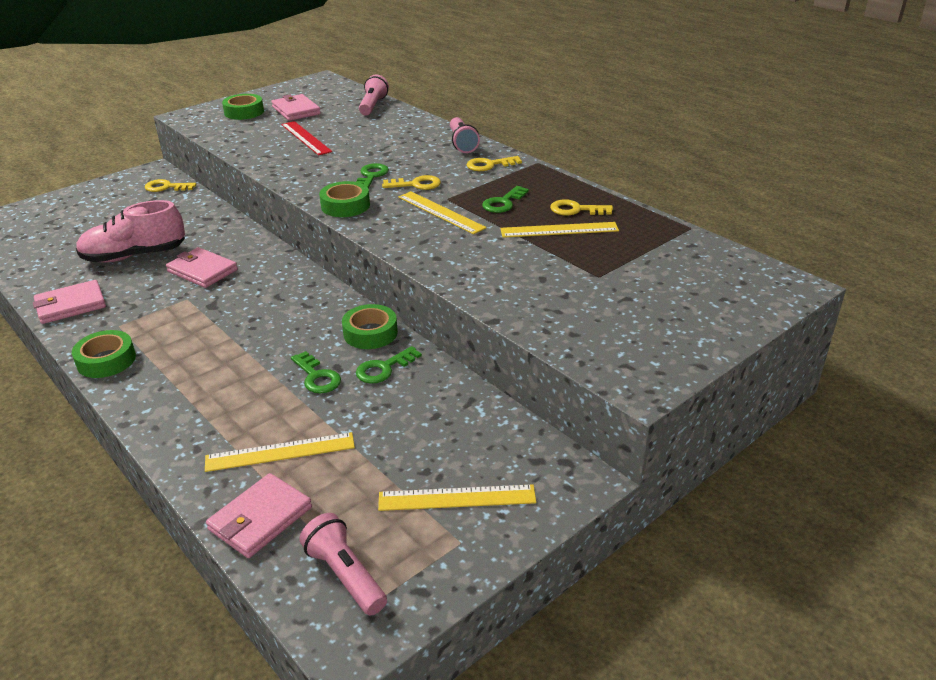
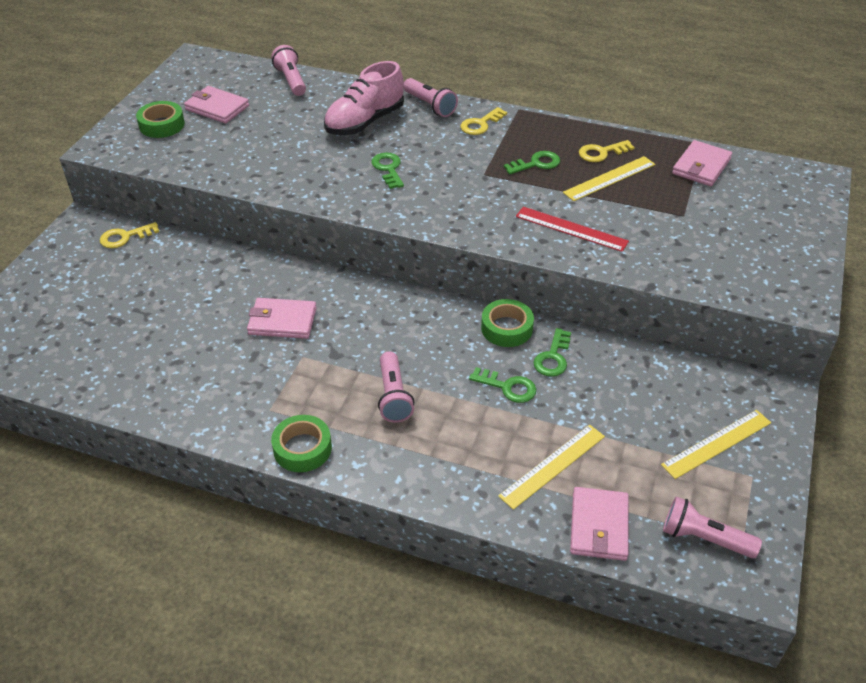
camera: 30 degrees left, 10 degrees up
(70, 305) = (193, 407): pink wallet -> pink wallet (701, 166)
(134, 256) = (191, 329): pink shoe -> pink shoe (365, 122)
(217, 349) = (393, 396): none -> pink flashlight
(306, 138) = (270, 141): red ruler -> red ruler (571, 229)
(345, 206) = (403, 211): green tape -> none
(416, 184) = (440, 166): yellow key -> none
(440, 212) = (495, 191): yellow ruler -> none
(503, 203) = (536, 163): green key -> green key turned 120 degrees counterclockwise

